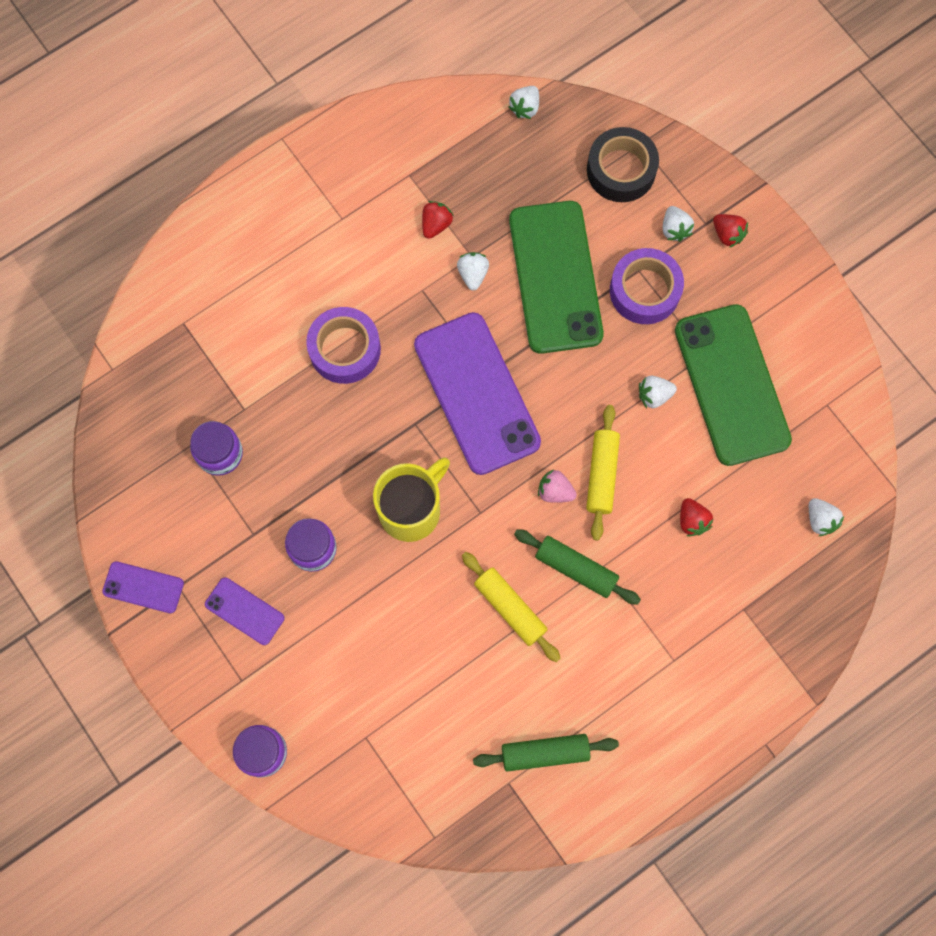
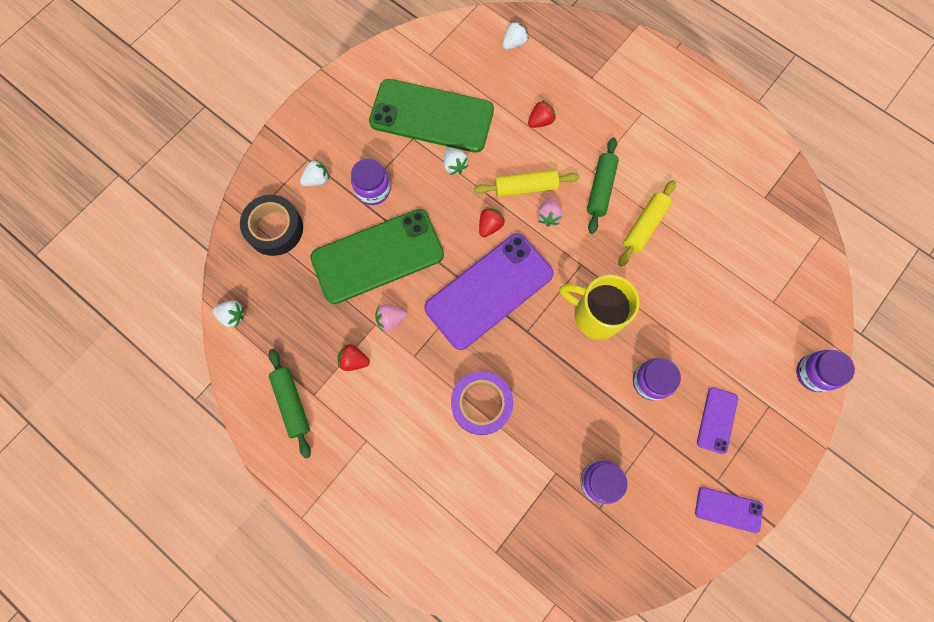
camera: 105 degrees left, 0 degrees up
(143, 587) = (728, 509): purple phone -> purple phone turned 75 degrees counterclockwise
(473, 274) = (390, 319): white strawberry -> pink strawberry
(545, 753) = (735, 179): green rolling pin -> green rolling pin (292, 403)
(644, 291) = (373, 190): purple tape -> purple jar
(727, 234) = (313, 142): red strawberry -> red strawberry (490, 226)
(732, 385) = (432, 116): green phone -> green phone turned 45 degrees clockwise

